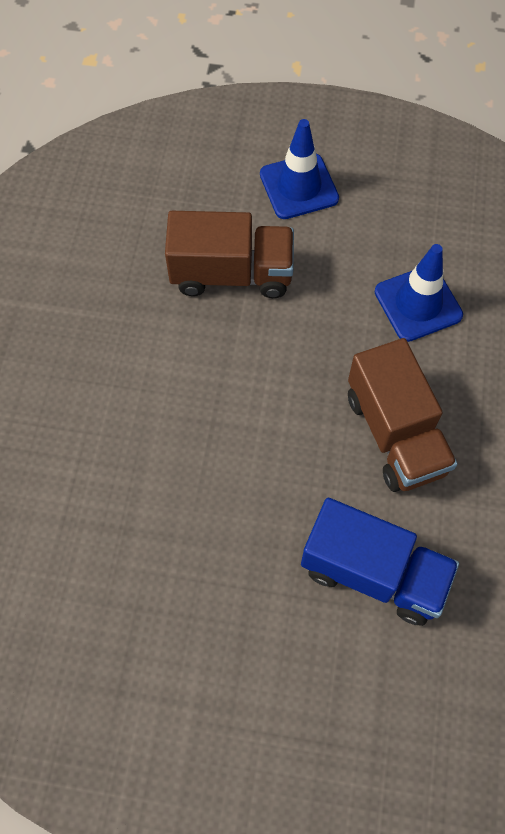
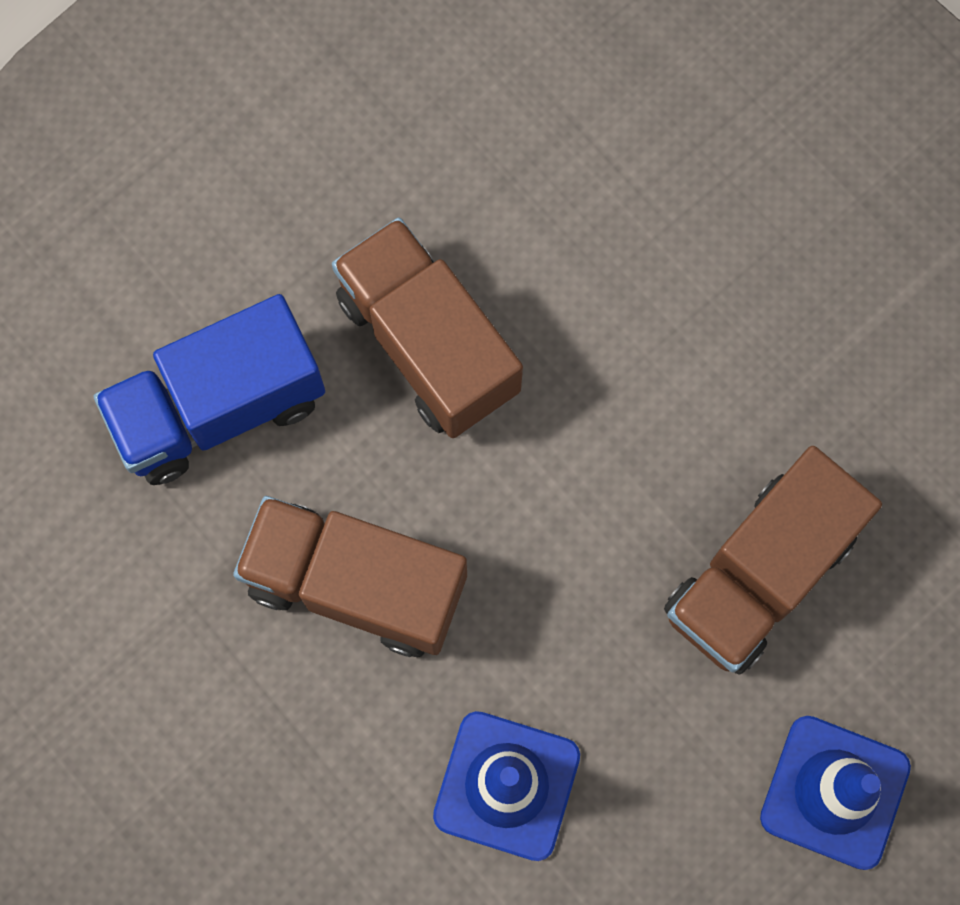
camera: 130 degrees right, 10 degrees up
(248, 497) = (428, 344): none -> brown truck

